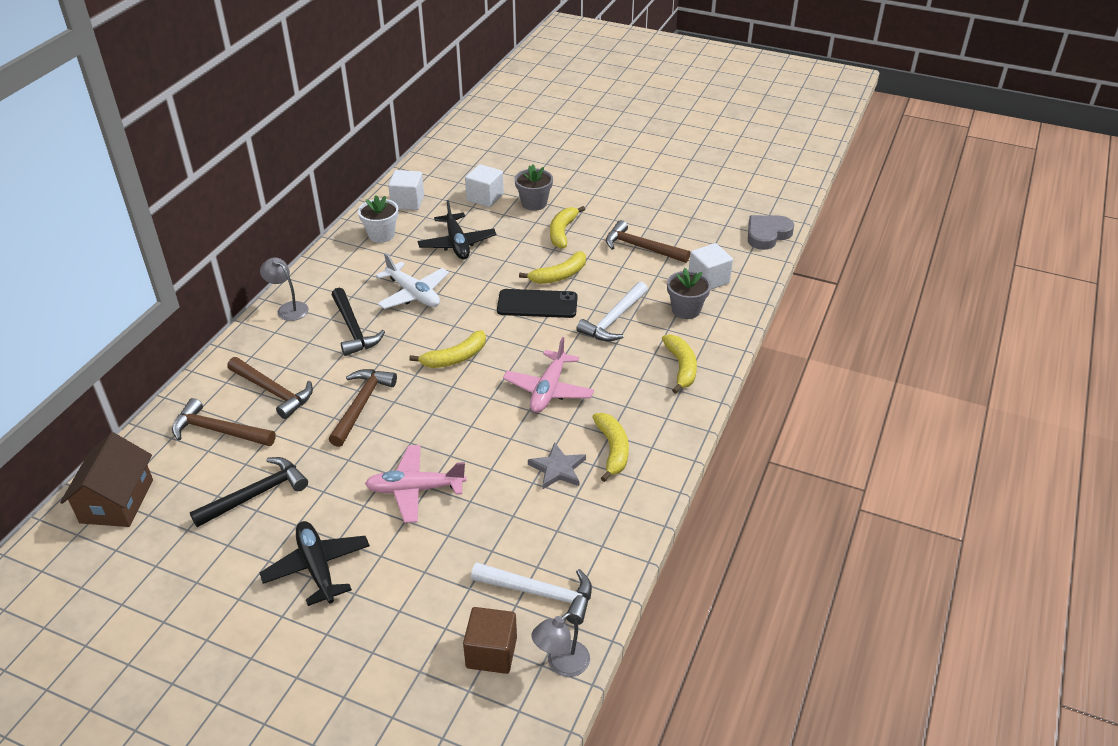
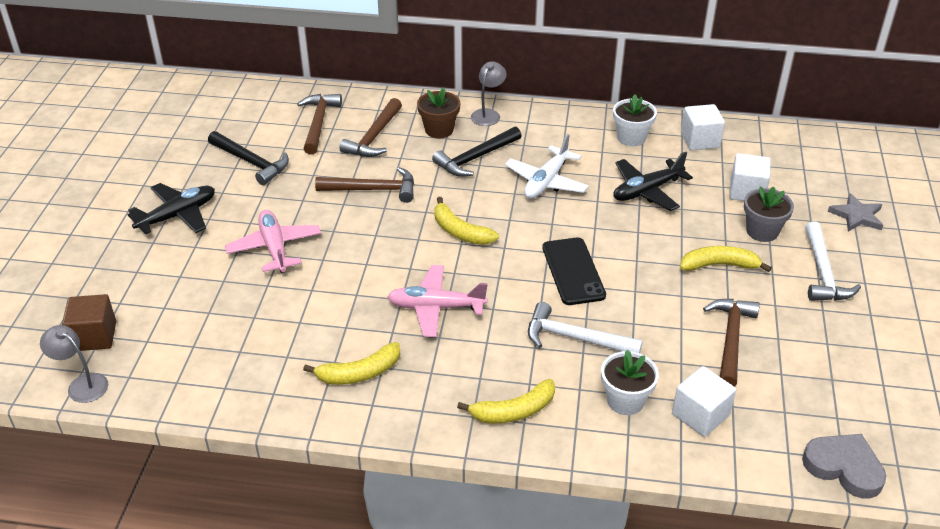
camera: 75 degrees right, 0 degrees up
(117, 501) = (232, 100): brown house -> none
(292, 344) = (439, 130): none -> brown flower pot
(540, 593) = (161, 354): white hammer -> white hammer (823, 273)
(557, 469) = (322, 336): grey star -> grey star (856, 216)
(559, 275) = (633, 278): yellow banana -> none
(686, 310) = (625, 400): grey flower pot -> white flower pot

